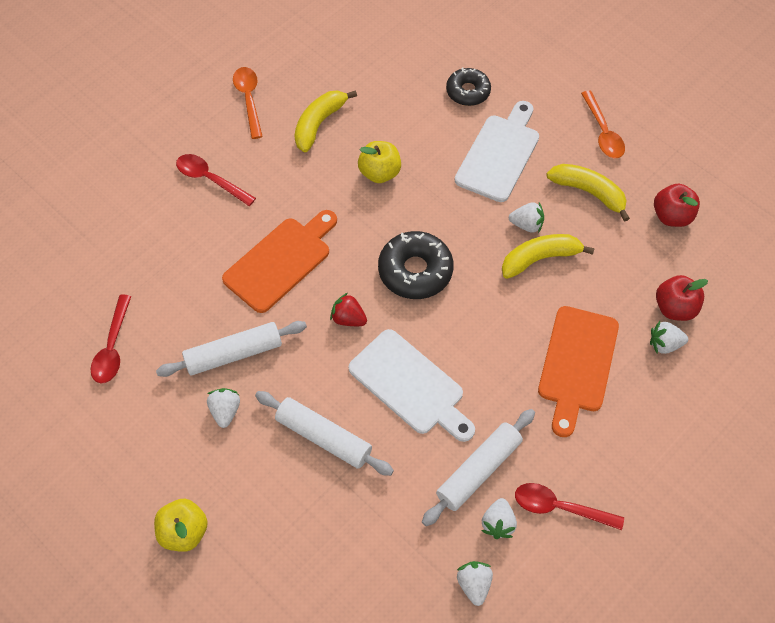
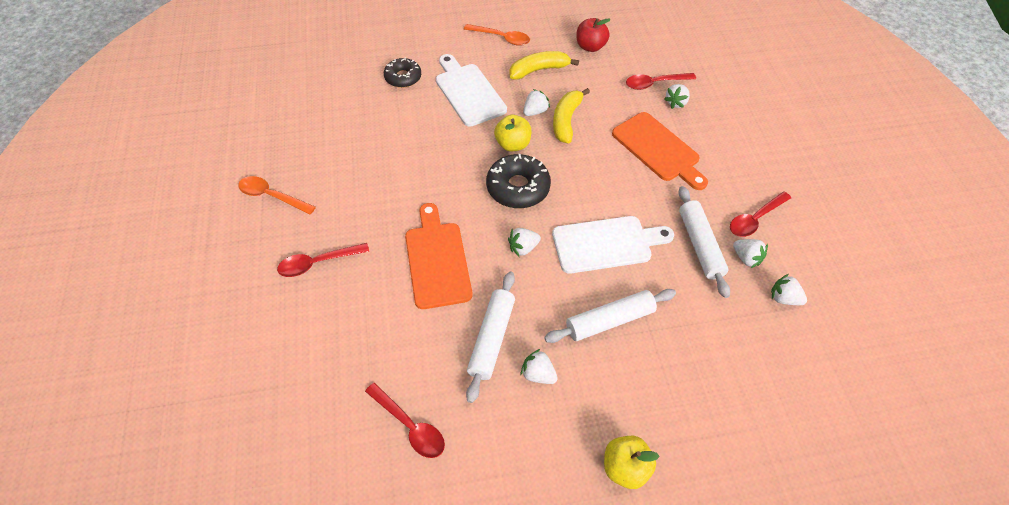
camera: 55 degrees left, 5 degrees down
(319, 124) = (341, 168): yellow banana -> none
(348, 319) = (523, 248): red strawberry -> white strawberry
(379, 173) = (419, 159): yellow apple -> yellow apple (512, 144)
(674, 308) = (654, 83): red apple -> red spoon

